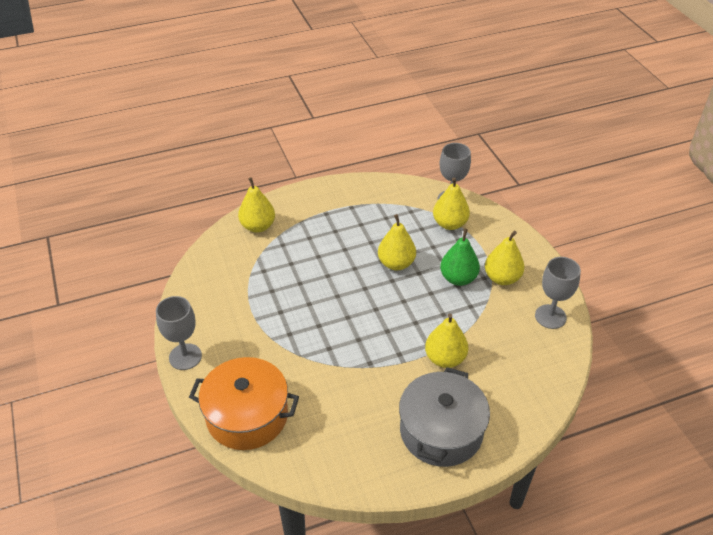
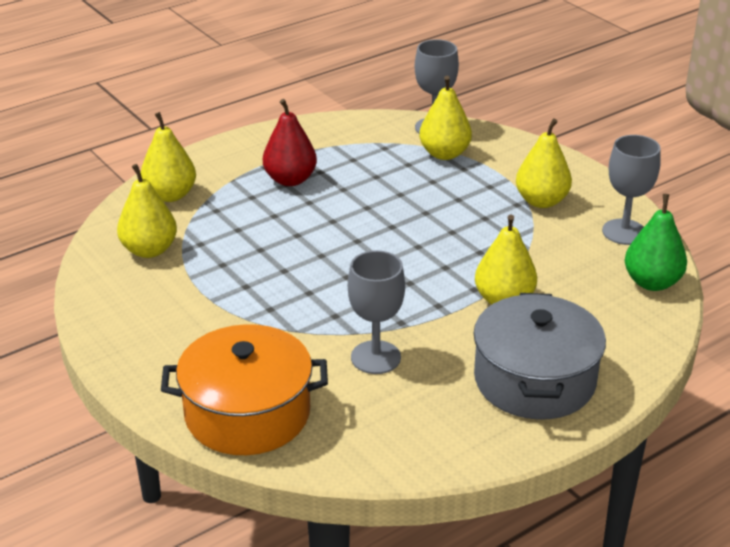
camera: 15 degrees left, 10 degrees down
(185, 357) = (123, 361): grey goblet -> grey goblet (375, 357)
(339, 227) = (290, 180): none -> red pear
(396, 263) = (389, 207): yellow pear -> yellow pear (149, 250)
(458, 278) = (482, 210): green pear -> green pear (652, 282)

